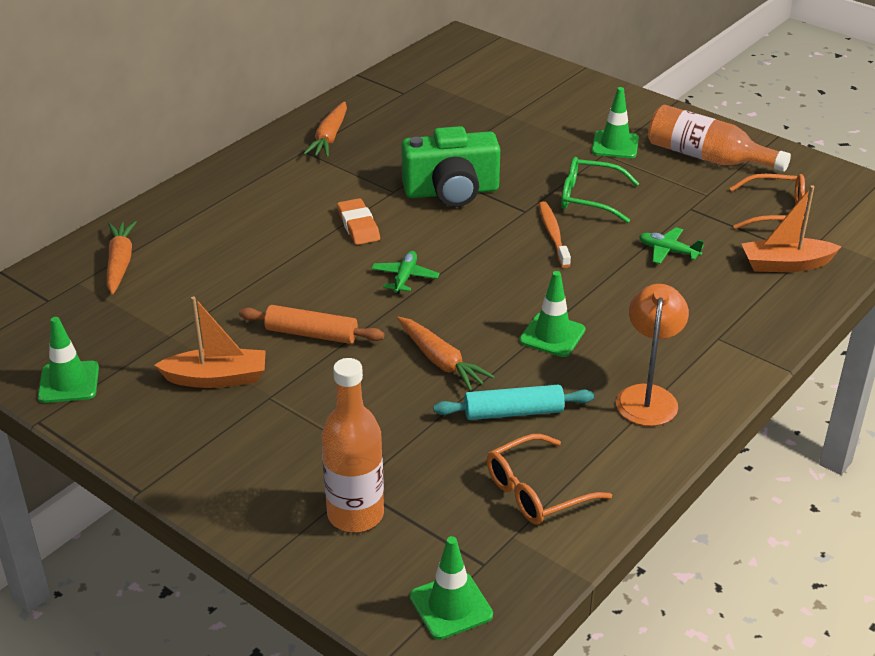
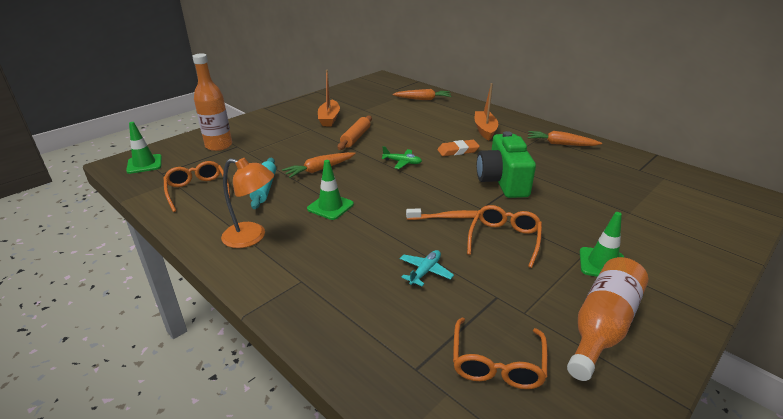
camera: 95 degrees right, 5 degrees down
(69, 382) = (338, 94): green traffic cone -> none
(589, 198) = (504, 239): green glasses -> orange glasses
(668, 251) = (425, 272): green plane -> turquoise plane
(785, 264) = (398, 348): orange boat -> orange boat (485, 130)

